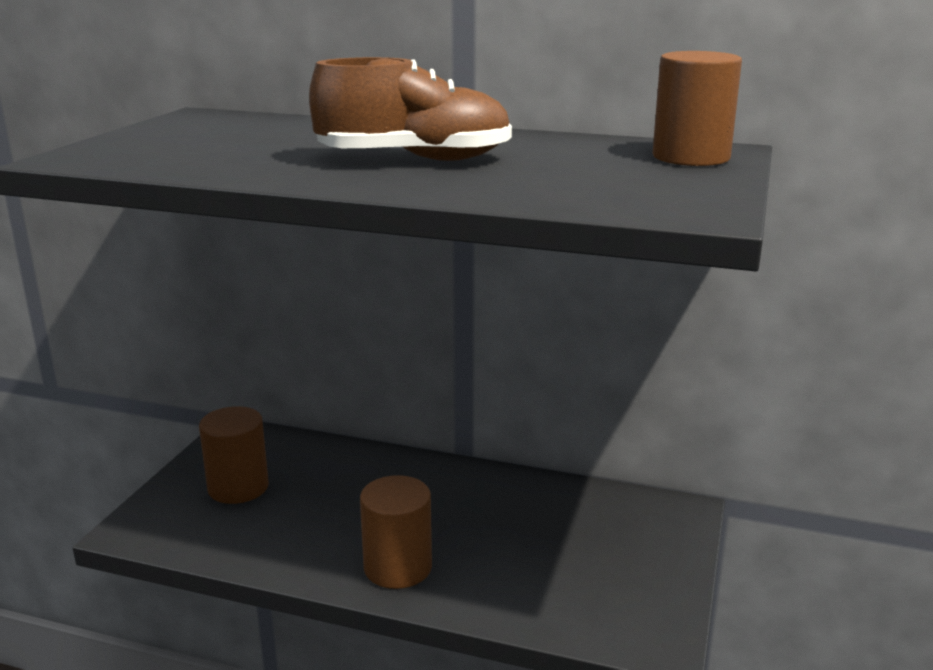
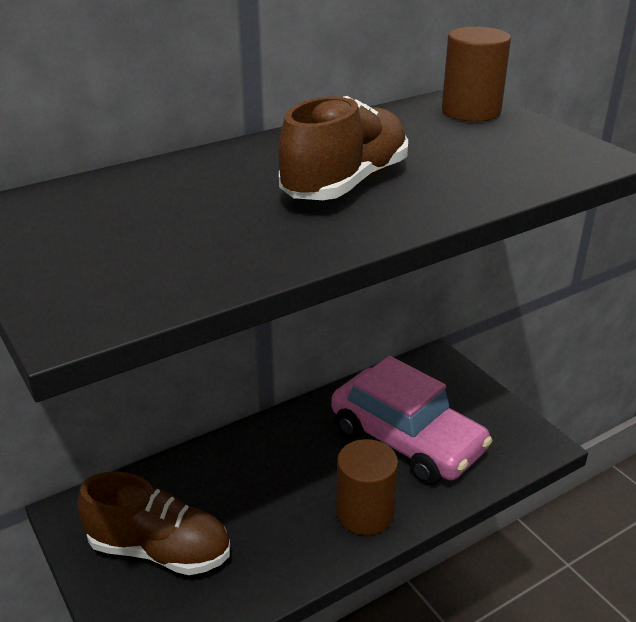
camera: 50 degrees left, 10 degrees up
(238, 487) = (160, 550): brown cylinder -> brown shoe
(530, 547) = (407, 440): none -> pink car

